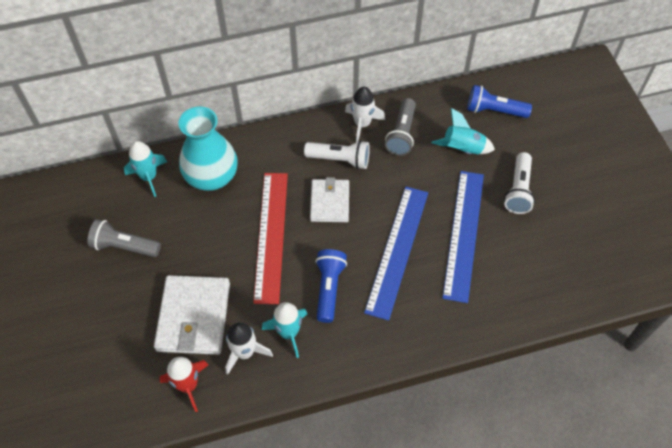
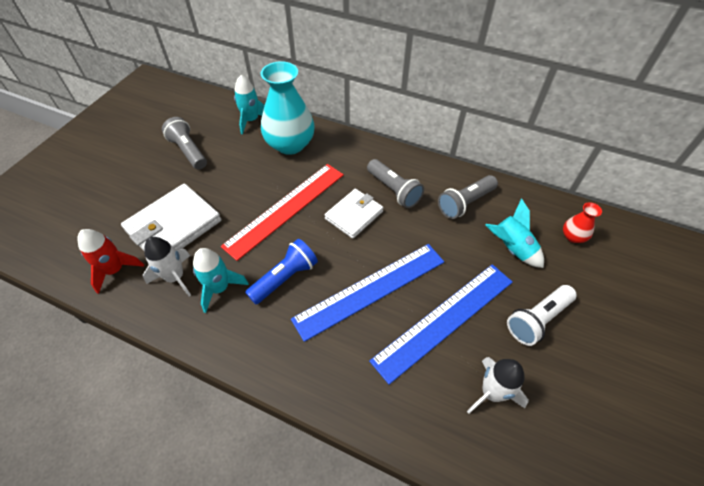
camera: 40 degrees right, 5 degrees down
(340, 160) = (394, 190): white flashlight -> grey flashlight
(362, 124) = (438, 176): white rocket -> white rocket (491, 392)
(494, 111) = (573, 236): blue flashlight -> red vase

